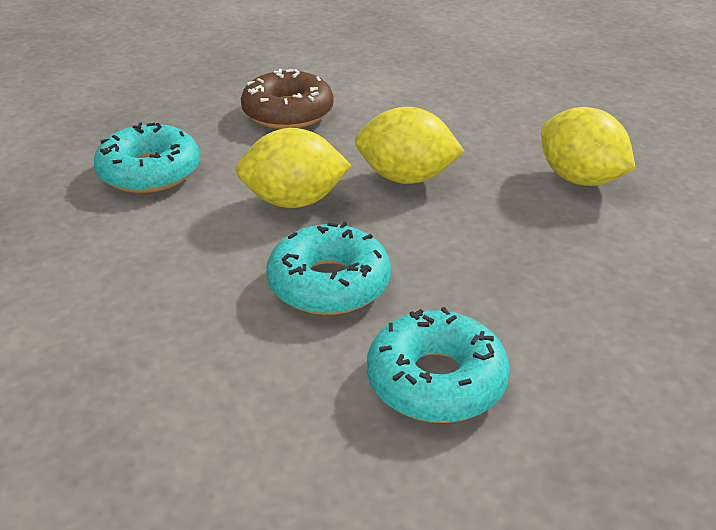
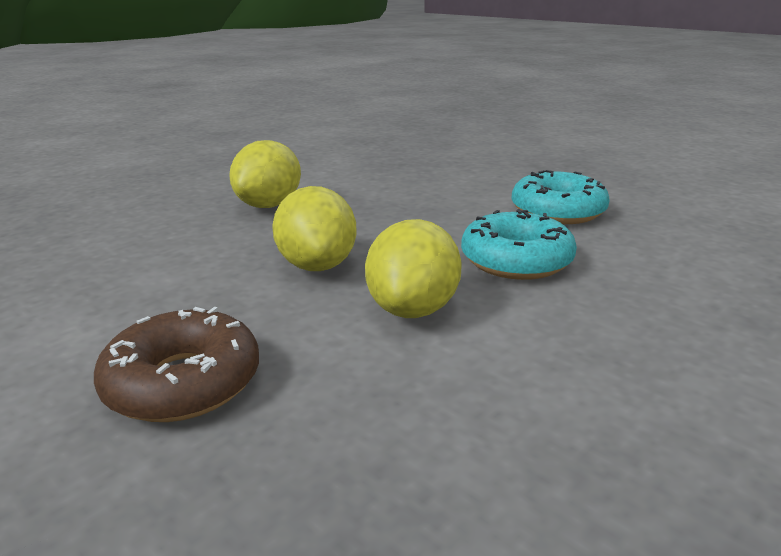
camera: 115 degrees left, 10 degrees down
(149, 172) = (448, 447): turquoise donut -> none
(294, 201) = (413, 309): yellow lemon -> yellow lemon turned 45 degrees clockwise

